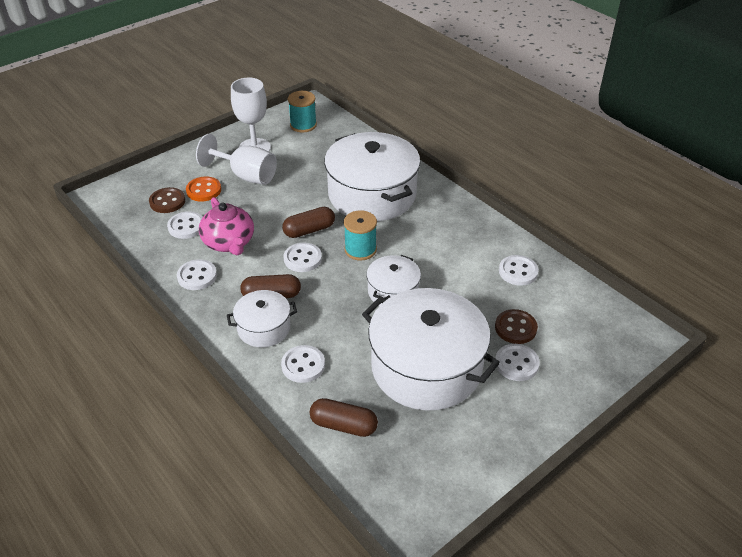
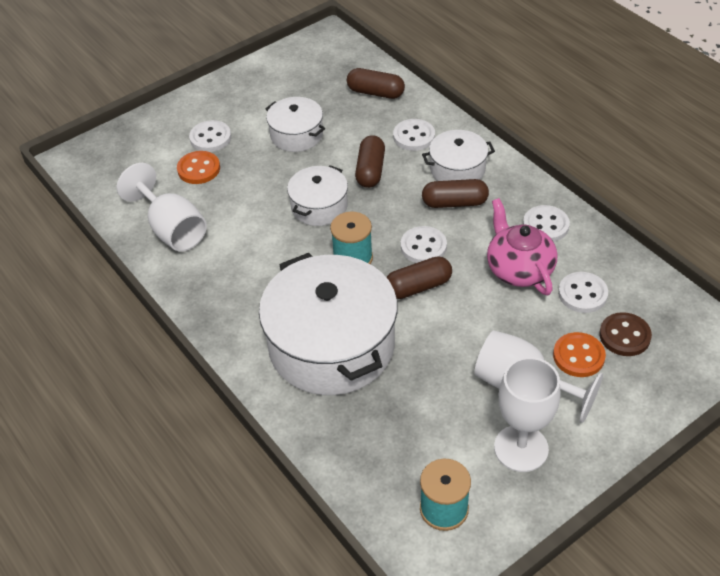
camera: 175 degrees left, 5 degrees up
(347, 326) = (370, 170): none -> brown capsule
(426, 367) = (296, 135): white pot -> white pot, size x0.50
(515, 328) = (199, 169): brown button -> orange button
(518, 271) = (172, 229): white button -> white goblet

